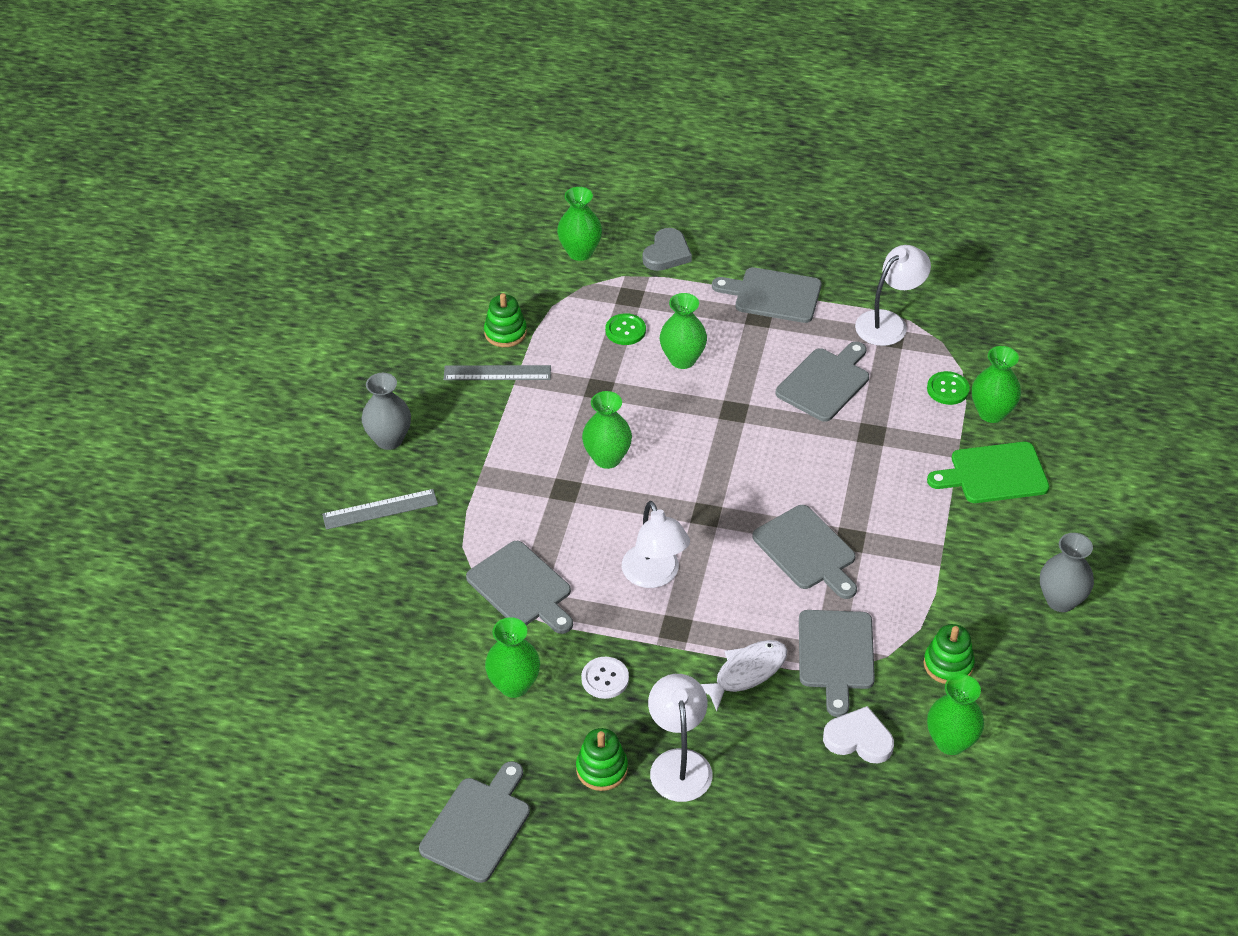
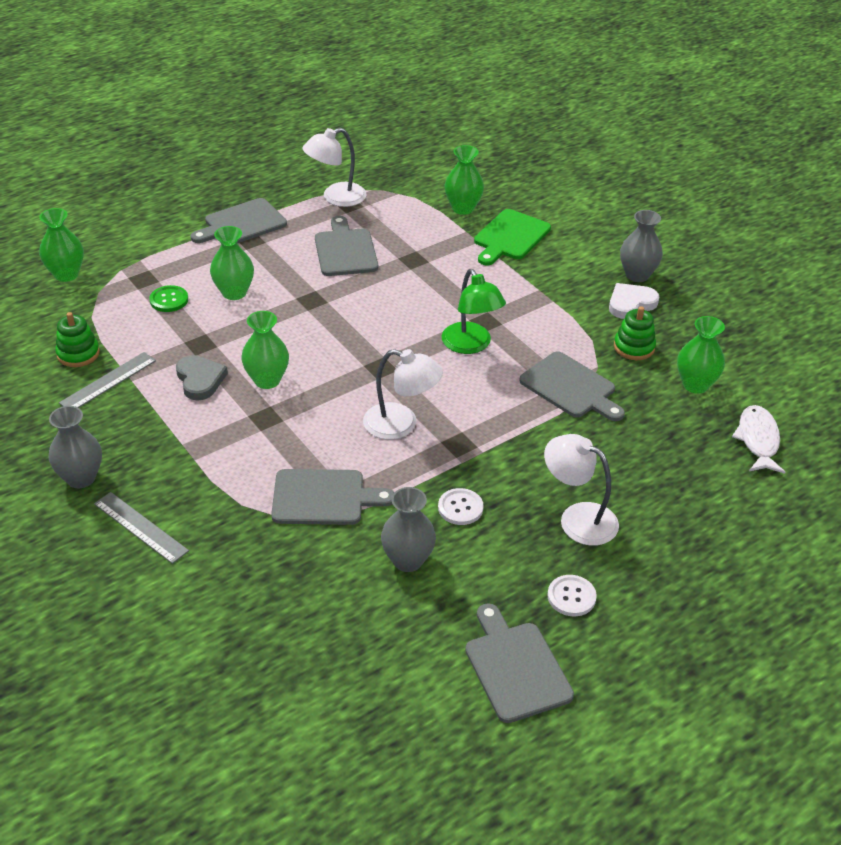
camera: 50 degrees left, 5 degrees down
(380, 509) = (140, 527): grey ruler -> grey ruler turned 75 degrees counterclockwise
(514, 685) = (407, 560): green vase -> grey vase
(587, 814) = (571, 597): none -> white button
(602, 769) = (539, 562): green stacking toy -> none
(667, 253) = (133, 241): grey heart -> grey heart (200, 380)
(746, 673) = (538, 436): white fish -> white fish (758, 440)
(807, 551) = (471, 345): grey cutting board -> green lamp
(859, 739) = (650, 421): white heart -> white heart (631, 303)
(888, 322) = (336, 198): white lamp -> white lamp turned 120 degrees counterclockwise
(947, 389) = (421, 211): green button -> none

